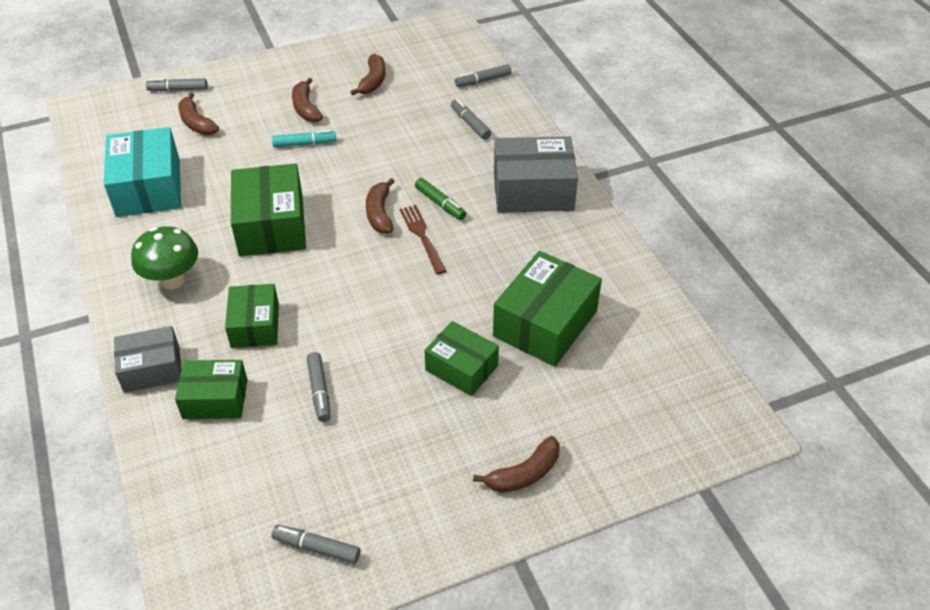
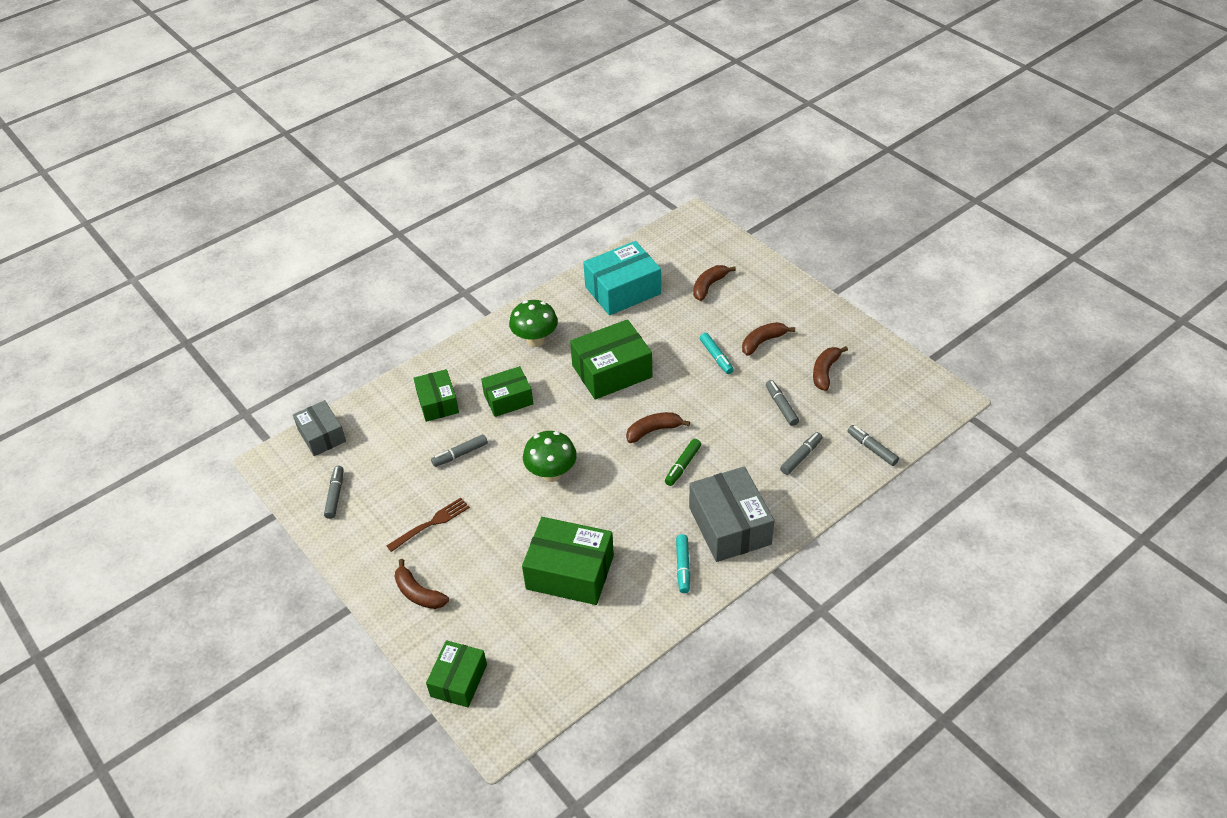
camera: 75 degrees right, 0 degrees up
(152, 369) = (453, 362): grey box -> grey box (322, 435)
(178, 89) = (744, 260): grey marker -> grey marker (781, 406)
(373, 81) = (825, 372): brown banana -> brown banana turned 120 degrees clockwise
(397, 310) = (551, 474): none -> green mushroom
(422, 236) = (638, 465): brown fork -> brown fork (431, 523)
(461, 368) = (506, 529): green box -> green box (458, 680)
(570, 235) = (683, 567): none -> turquoise marker

